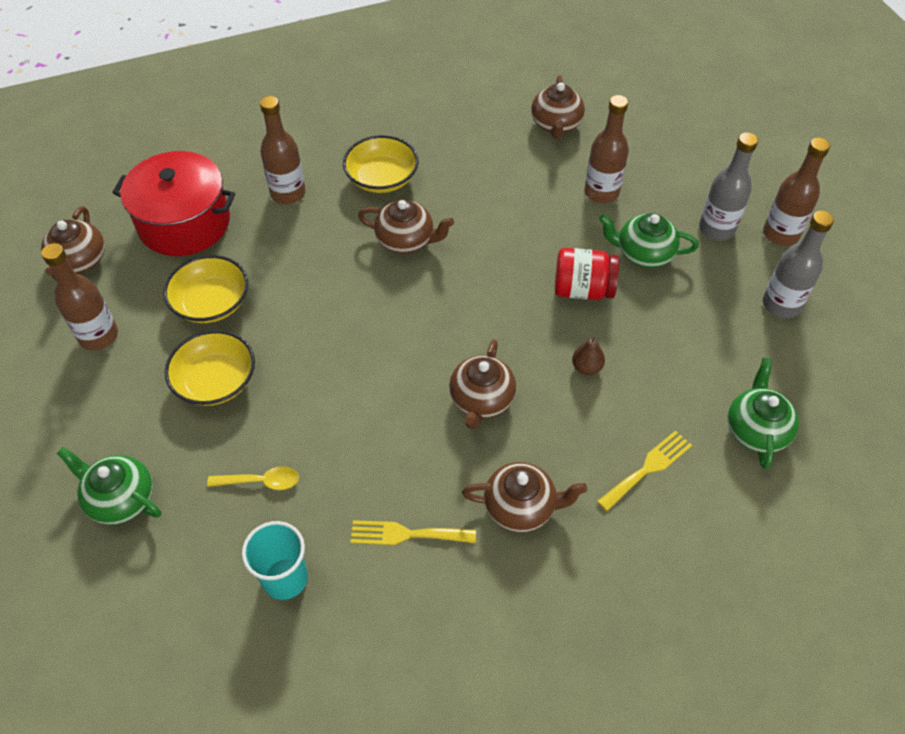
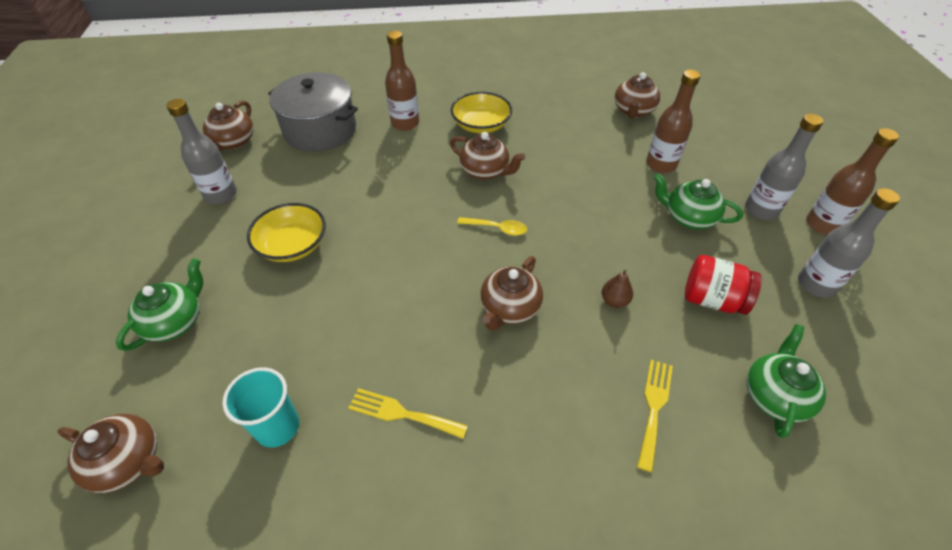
camera: 15 degrees right, 5 degrees down
(98, 336) = (221, 195): brown bottle -> grey bottle
(121, 499) = (175, 322): green teapot -> green teapot turned 75 degrees clockwise
(184, 223) = (320, 130): red pot -> grey pot
(211, 302) = (315, 187): yellow bowl -> none
(261, 481) = (294, 334): yellow spoon -> yellow spoon (497, 228)
(521, 507) = (518, 415): brown teapot -> brown teapot (129, 462)
(582, 289) = (626, 236): red jar -> red jar (712, 300)
(648, 468) = (654, 407): yellow fork -> yellow fork turned 45 degrees counterclockwise

